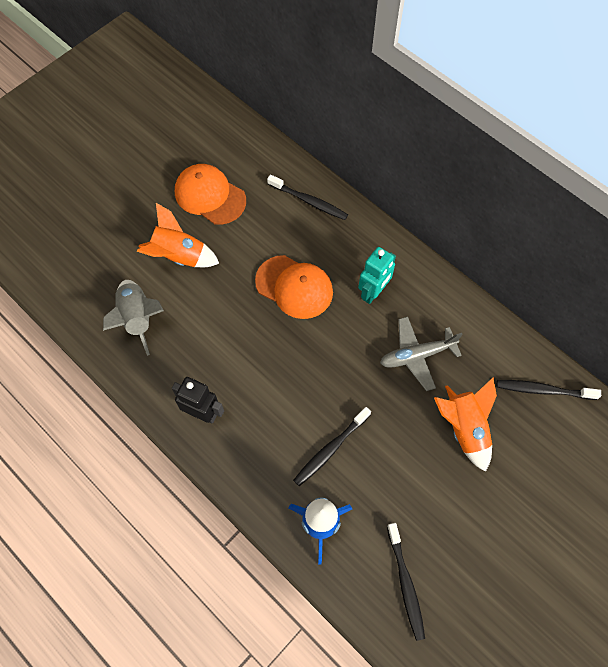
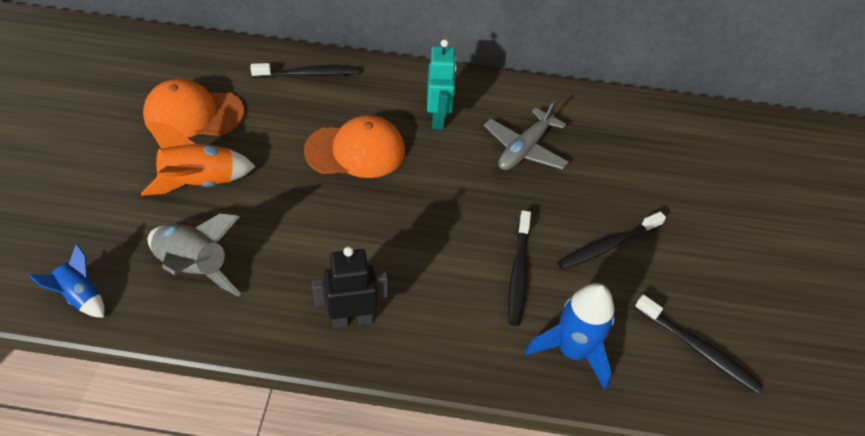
camera: 40 degrees left, 15 degrees down
(67, 300) = (81, 296): none -> blue rocket
(464, 428) = (619, 184): orange rocket -> none
(543, 390) = (652, 121): black toothbrush -> black toothbrush (608, 246)

